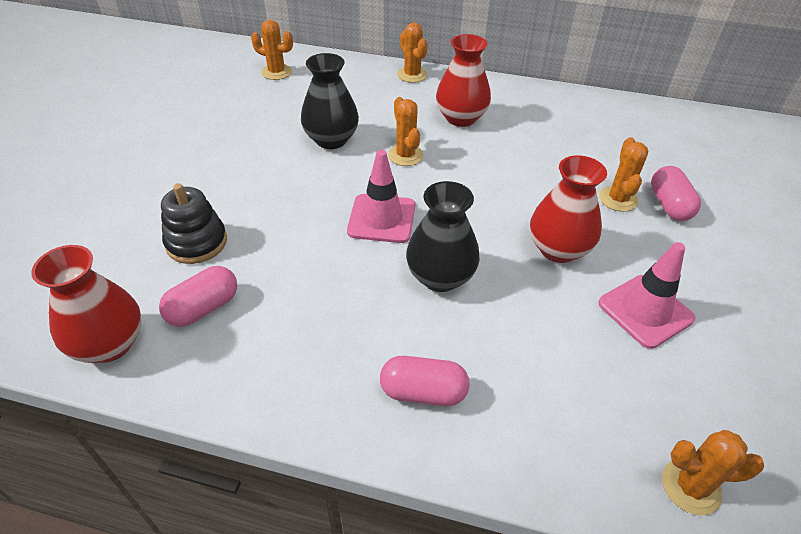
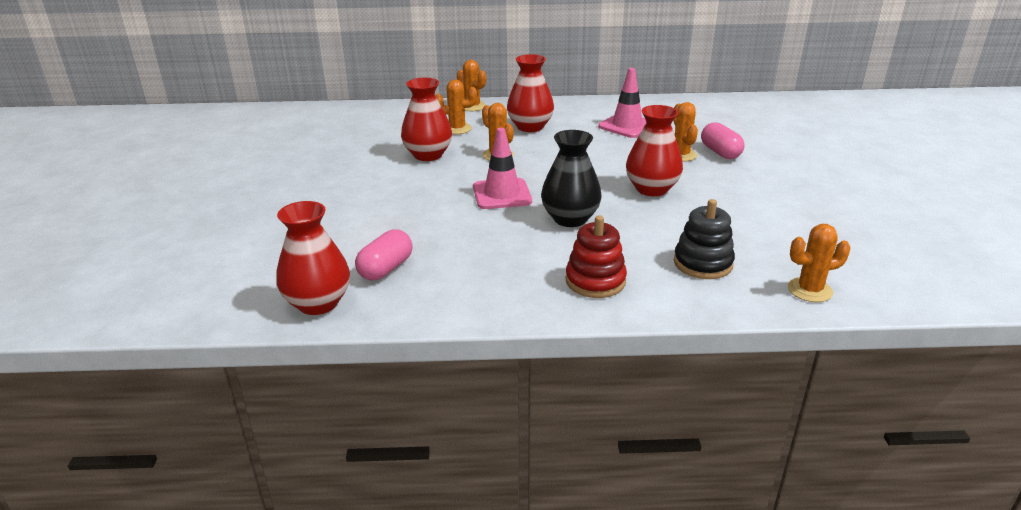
camera: 15 degrees left, 15 degrees down
(196, 242) = (352, 233): black stacking toy -> black stacking toy (703, 263)
(276, 72) = (349, 120): orange cactus -> orange cactus (457, 129)
(331, 139) = (428, 155): black vase -> red vase
(423, 392) = (595, 281): pink capsule -> red stacking toy
(645, 311) = (733, 211): pink traffic cone -> pink traffic cone (627, 126)

